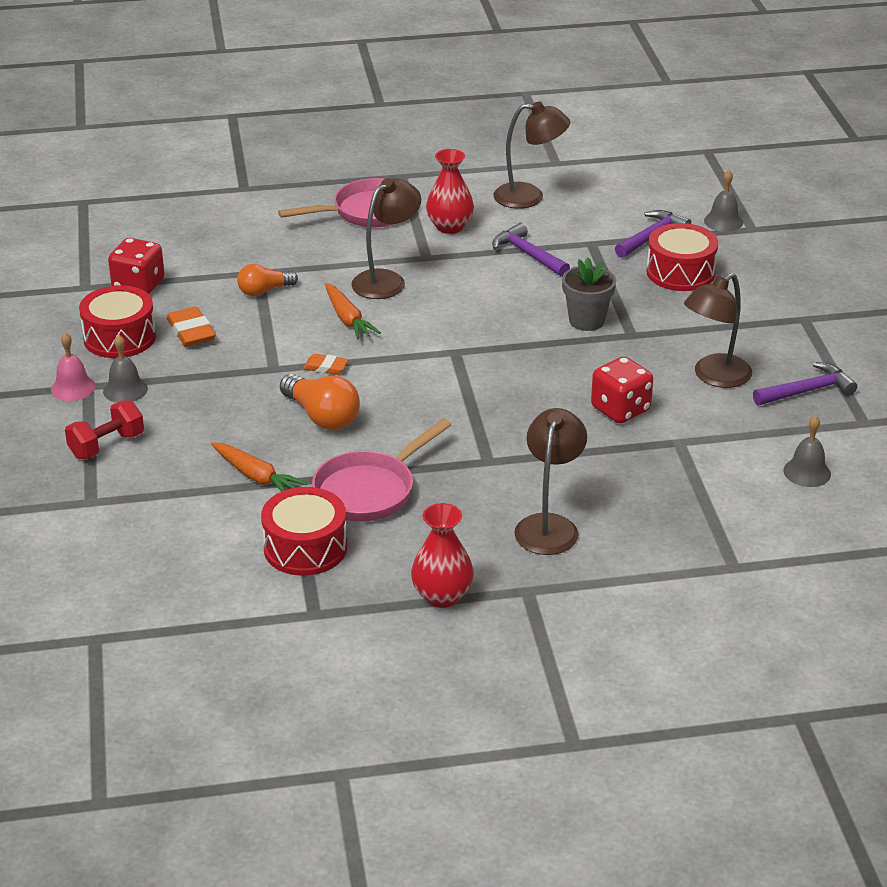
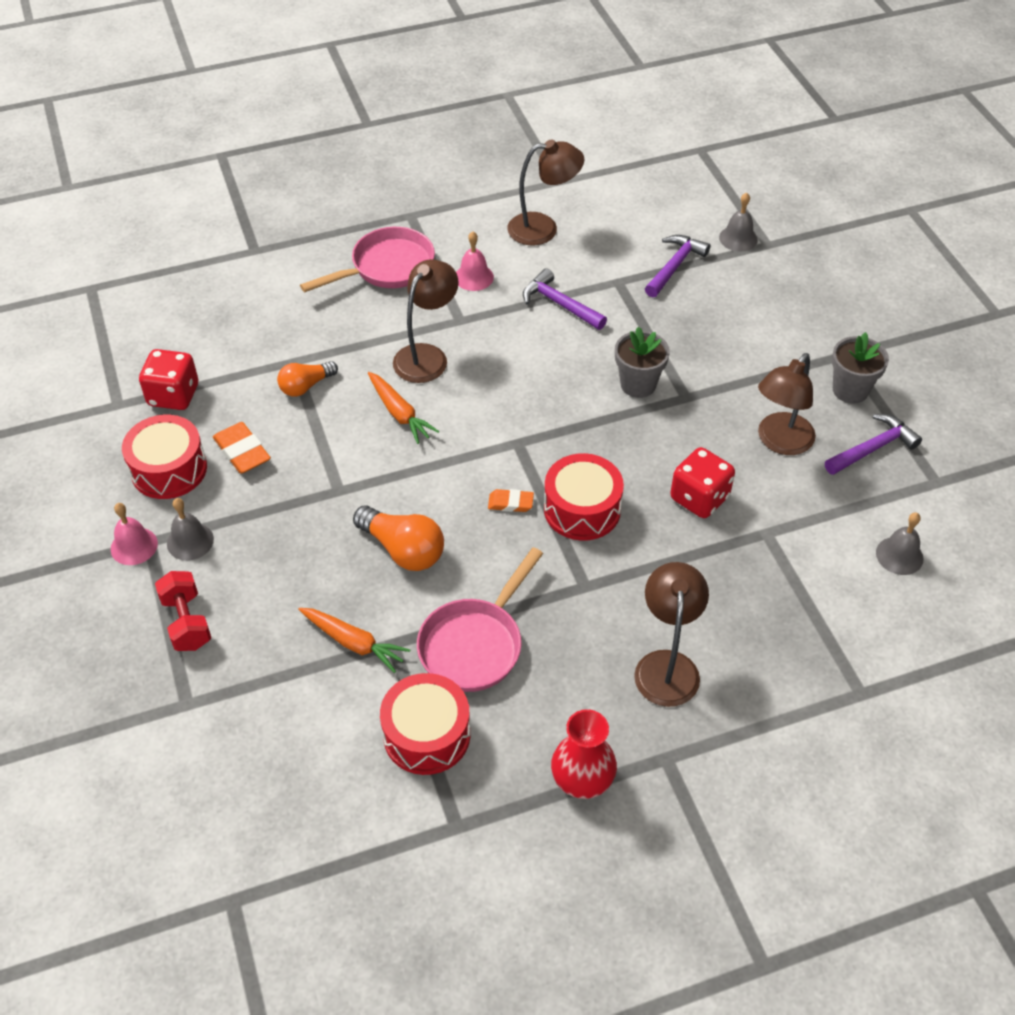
camera: 10 degrees left, 15 degrees up
(106, 445) = (187, 622): red dumbbell -> red dumbbell turned 60 degrees counterclockwise
(325, 367) = (392, 482): orange eraser -> orange eraser (510, 503)
(449, 227) = (474, 277): red vase -> pink bell
(680, 272) = (713, 309): red drum -> red drum (582, 509)
(799, 345) = (850, 390): none -> grey flower pot

